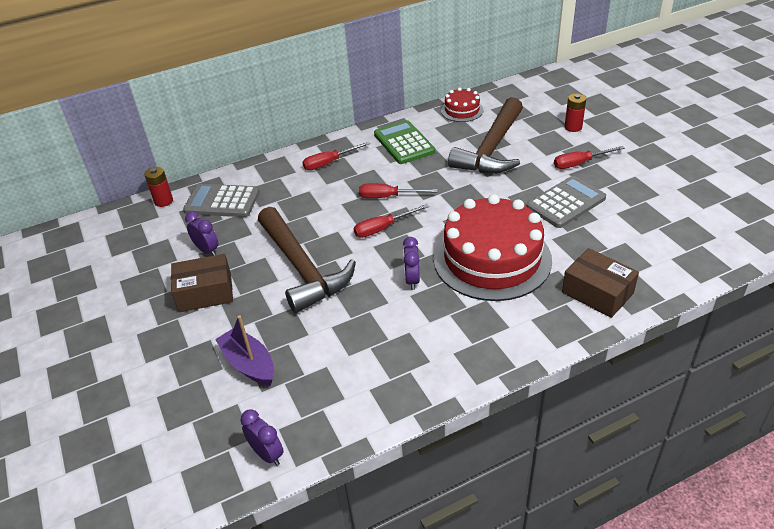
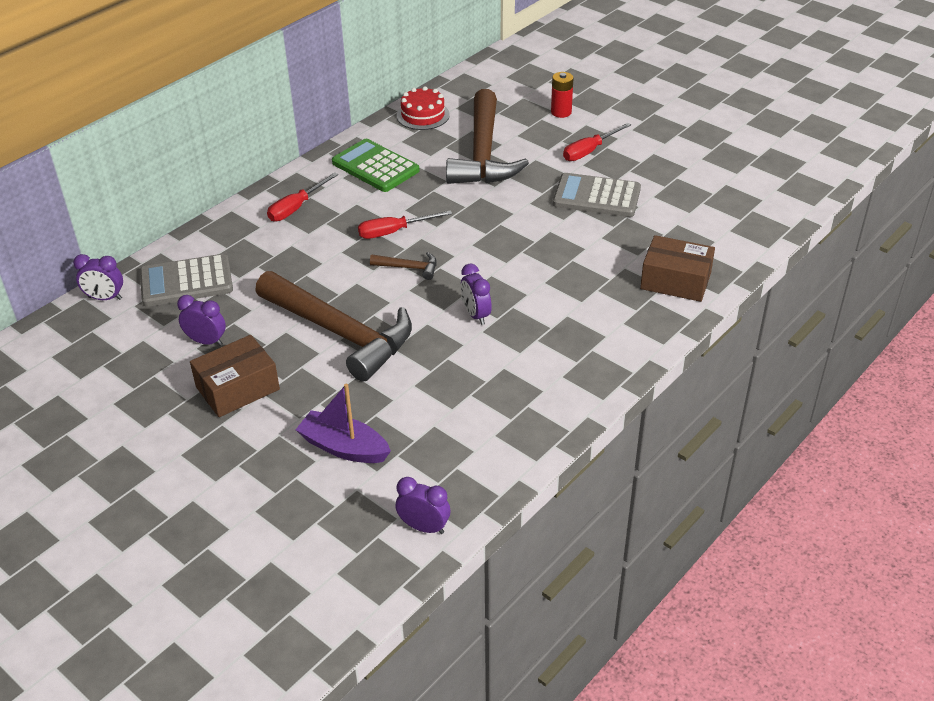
camera: 25 degrees left, 0 degrees up
(163, 201) = (105, 298): red battery -> purple clock
(383, 228) = (409, 268): red screwdriver -> brown hammer
(492, 259) = (550, 272): red cake -> none
(566, 203) = (596, 196): grey calculator -> grey calculator turned 105 degrees counterclockwise

